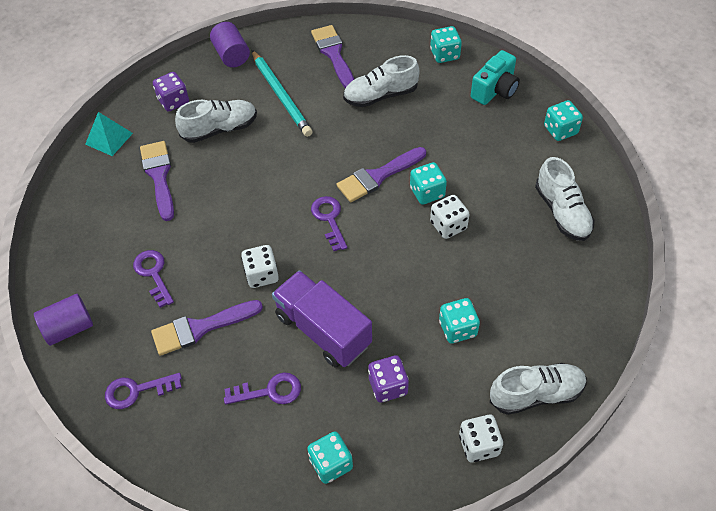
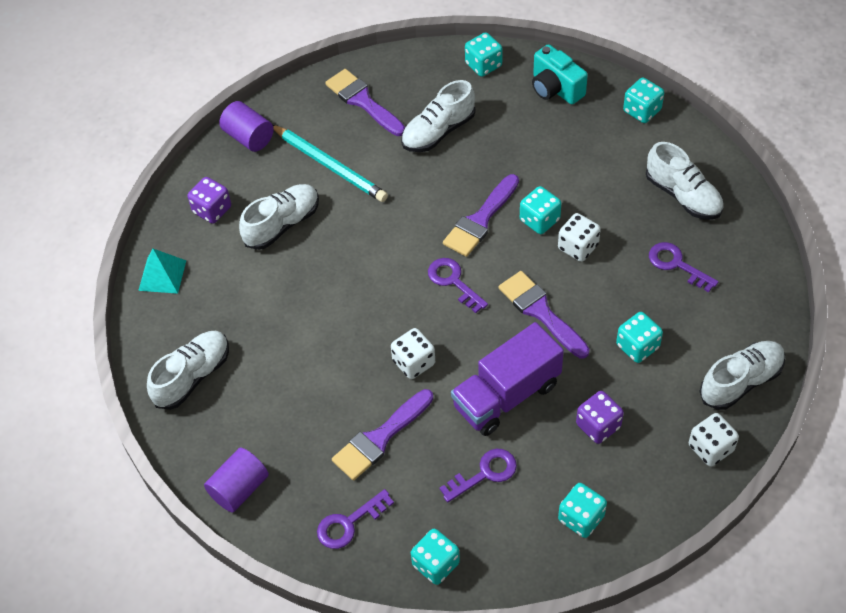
camera: 20 degrees left, 0 degrees up
(86, 224) = (193, 376): none -> white shoe
(153, 274) = (298, 402): purple key -> purple key (676, 264)
(159, 176) = (244, 297): purple brush -> purple brush (540, 312)
(187, 455) = (436, 564): none -> turquoise dice
(323, 330) = (506, 395): purple truck -> purple truck turned 60 degrees counterclockwise
(495, 90) = (555, 88): turquoise camera -> turquoise camera turned 120 degrees clockwise

